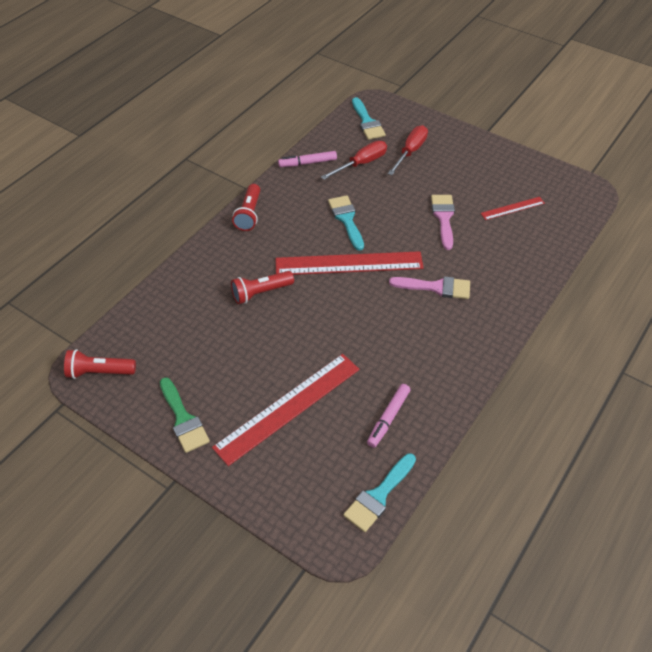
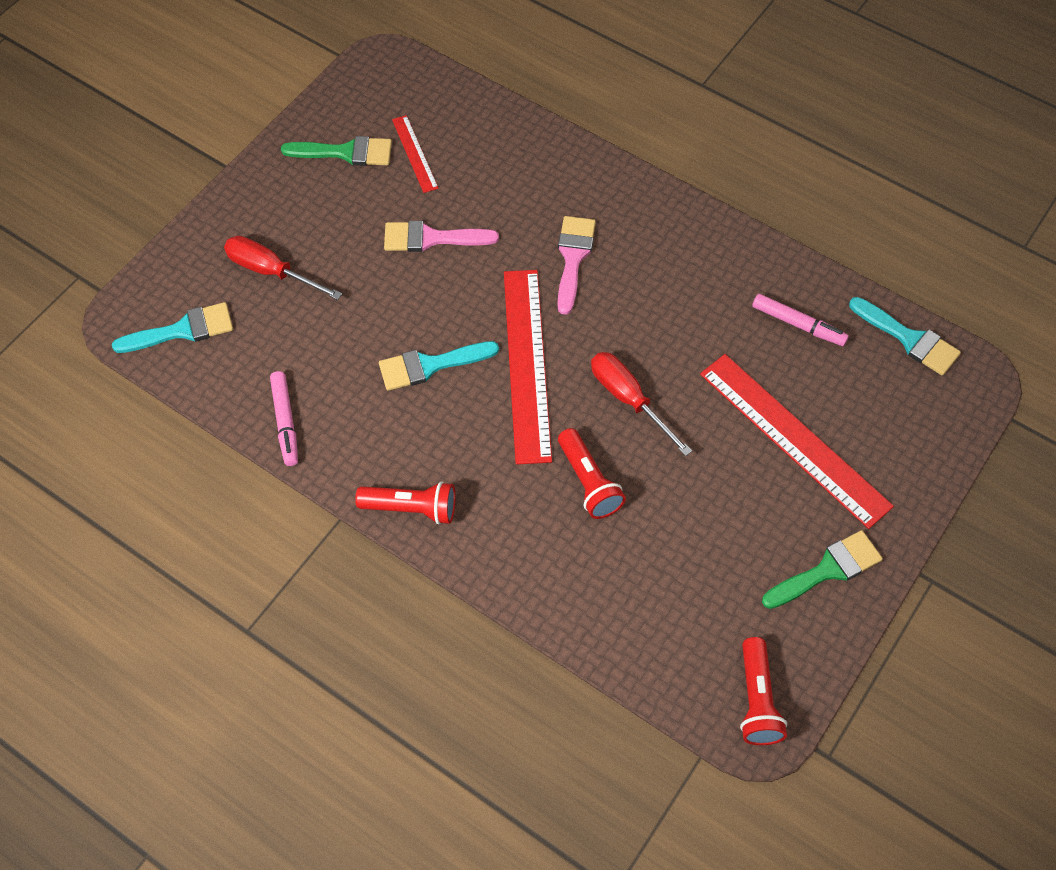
camera: 90 degrees left, 10 degrees up
(361, 163) = (295, 342): red screwdriver -> red screwdriver (629, 399)
(507, 177) = (346, 152): none -> green brush

